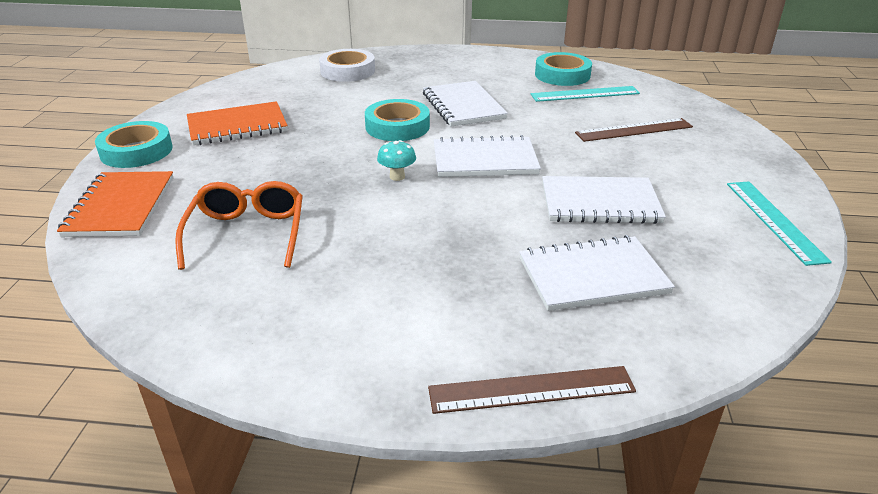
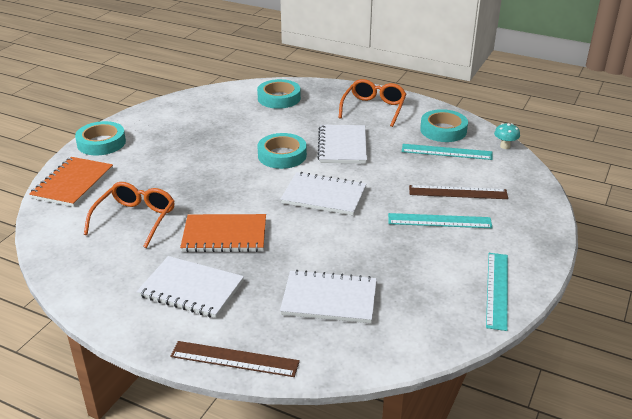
camera: 20 degrees right, 0 degrees up
(237, 126) = (174, 134): orange notebook -> orange notebook (224, 235)
(347, 71) = (279, 98): white tape -> turquoise tape
(397, 177) = (254, 197): turquoise mushroom -> turquoise mushroom (505, 146)
(468, 66) = (374, 108): none -> orange glasses
(600, 203) = (379, 247): white notebook -> white notebook (191, 289)
(641, 161) = (439, 221): none -> turquoise ruler

